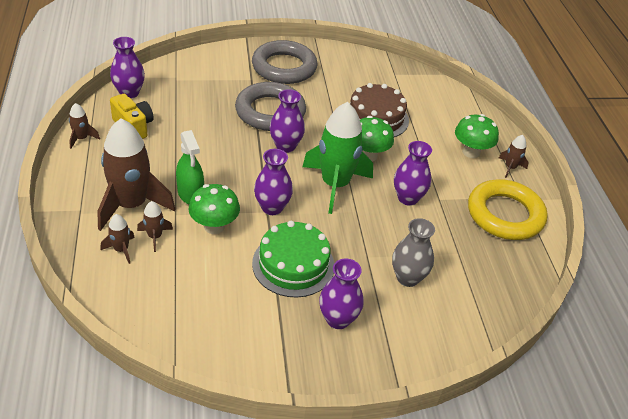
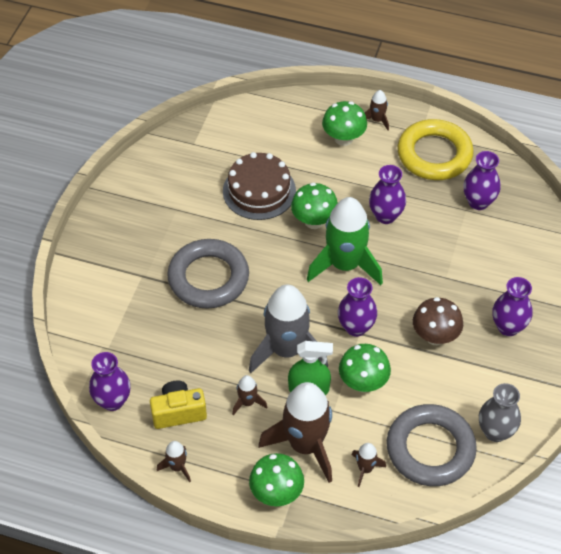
camera: 60 degrees left, 10 degrees up
(76, 199) = (276, 493): none -> green mushroom
(155, 237) = (358, 436): brown rocket -> brown rocket (247, 402)
(224, 171) = (286, 350): none -> grey rocket
(284, 67) = (134, 237): grey ring -> grey ring (430, 449)
(285, 146) = (270, 284): purple vase -> purple vase (478, 202)
(293, 264) = (435, 336): green cake -> brown mushroom
(407, 278) = (481, 258): grey vase -> grey vase (495, 432)

